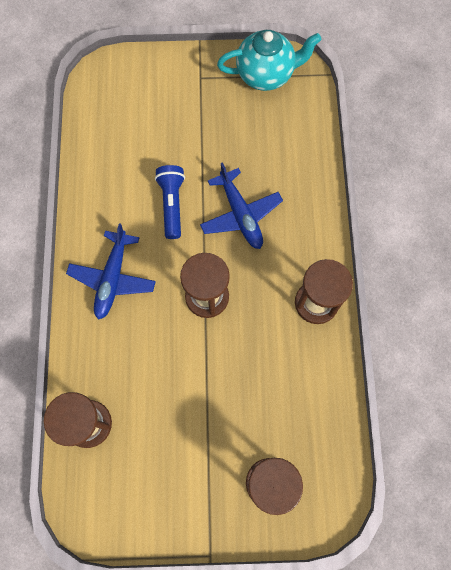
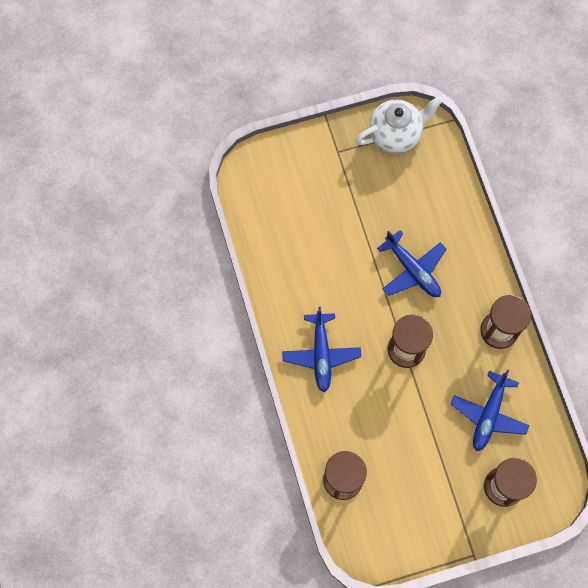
camera: 15 degrees left, 0 degrees up
(172, 204) = (350, 276): blue flashlight -> none
(266, 74) = (395, 134): turquoise teapot -> white teapot
(277, 394) = (488, 415): none -> blue plane

